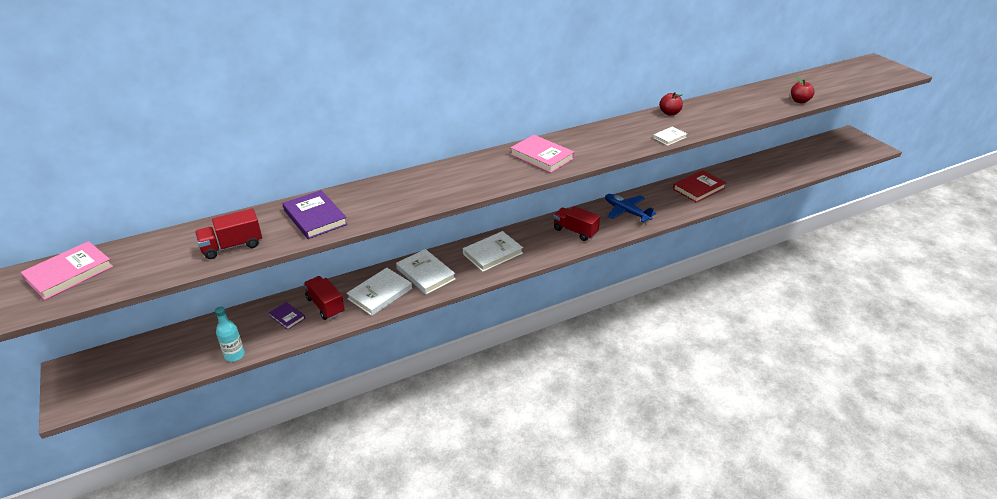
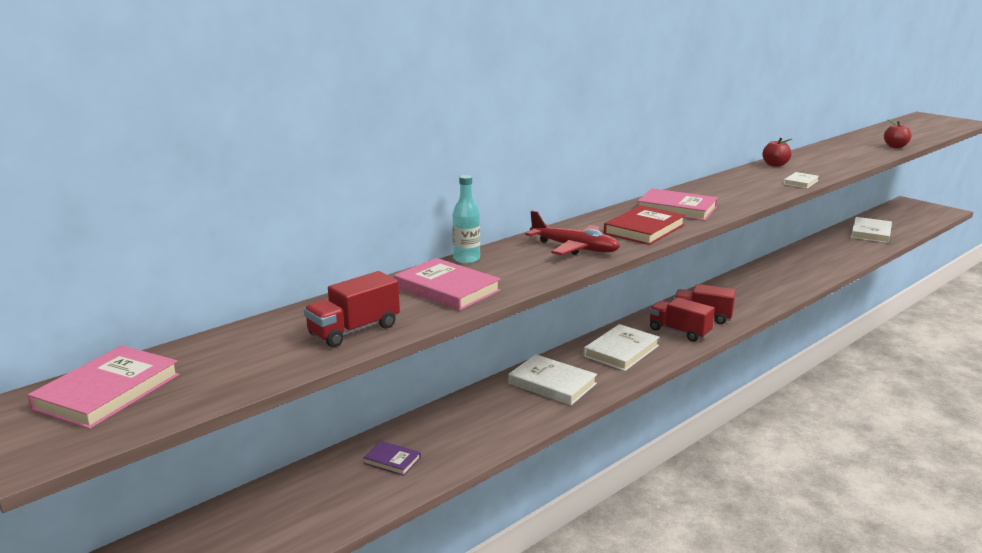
camera: 15 degrees left, 15 degrees down
(234, 355) = (343, 521): turquoise bottle -> turquoise bottle (466, 259)
(315, 217) = (447, 289): purple book -> pink book
(325, 306) = (439, 439): red truck -> red truck (679, 332)
(380, 294) = (507, 414): white book -> white book (870, 233)
(431, 189) = (574, 248): none -> red plane
(626, 212) = (744, 291): blue plane -> none
(698, 188) = (803, 262): red book -> red book (644, 229)

